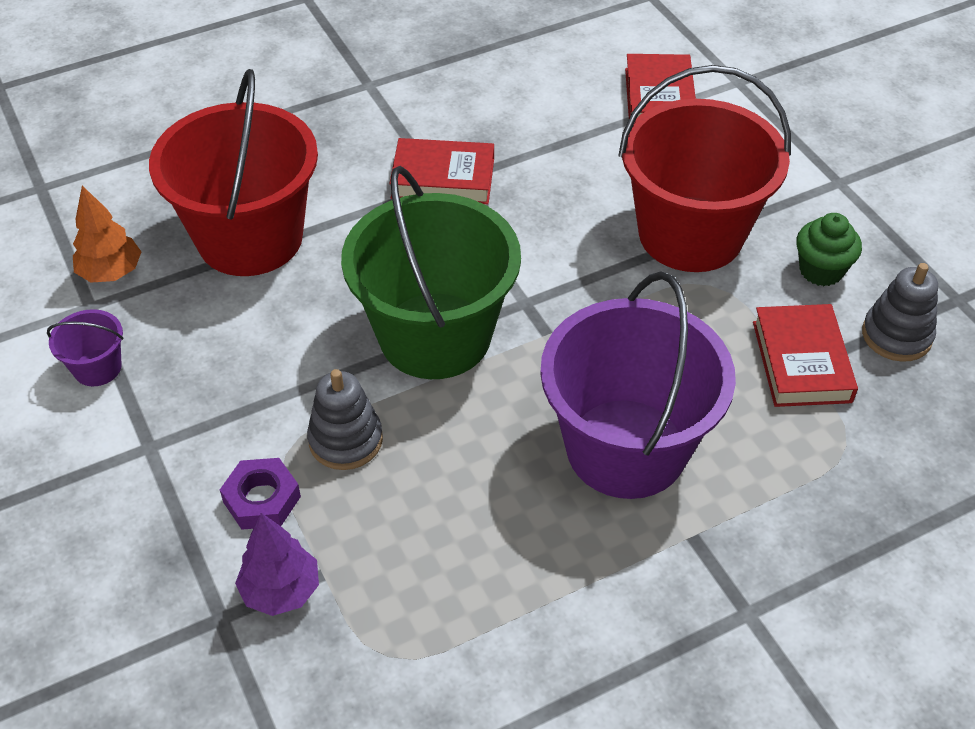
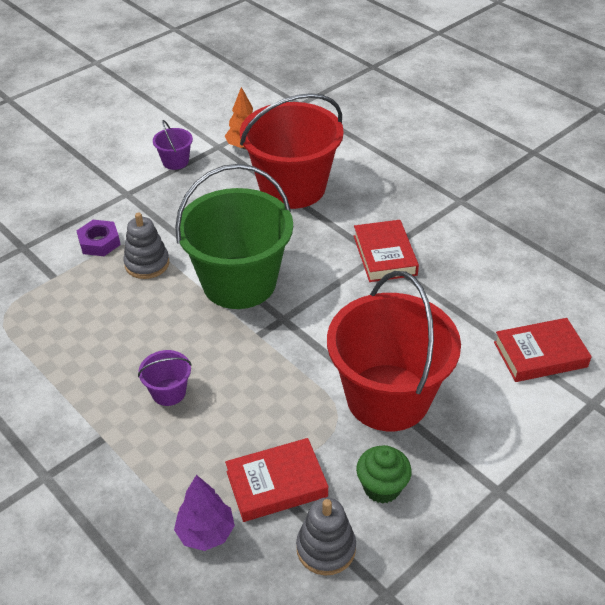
camera: 75 degrees right, 5 degrees down
(281, 591) = (41, 264): purple tree -> purple tree (206, 533)
(626, 448) = (168, 392): purple bucket -> purple bucket, size x0.41

